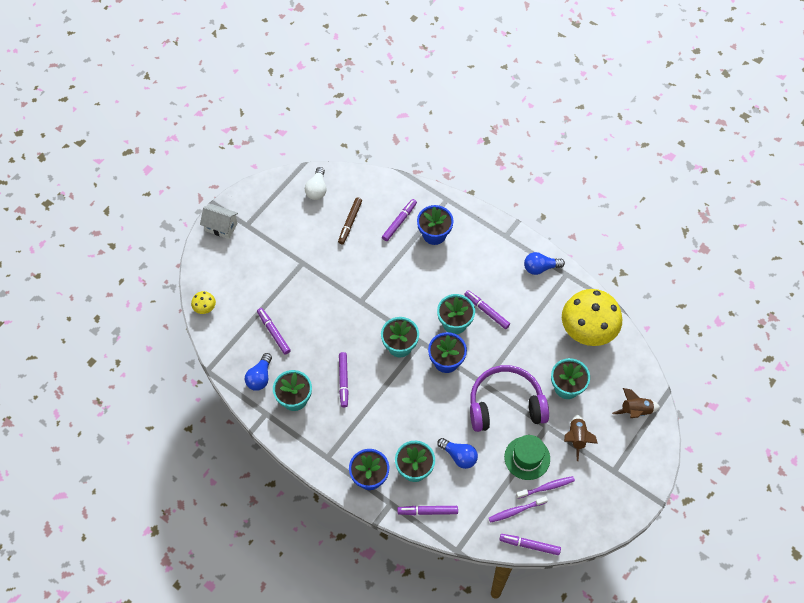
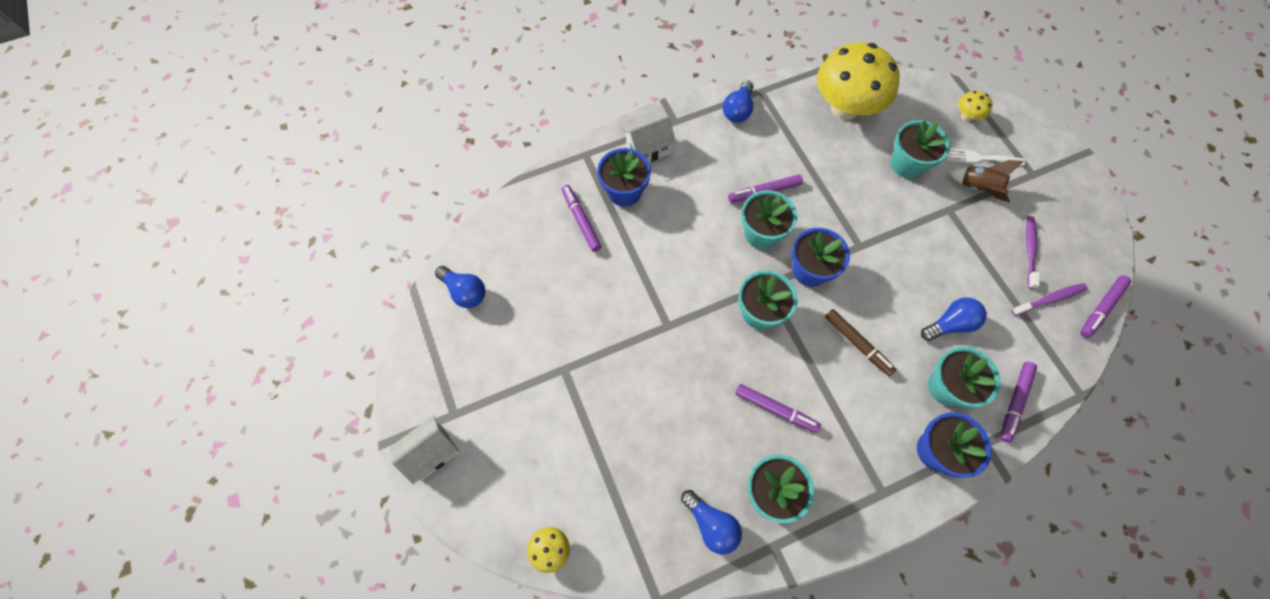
camera: 60 degrees left, 5 degrees up
(274, 332) = (650, 466): purple marker -> none
(317, 189) = (465, 292): white light bulb -> blue light bulb
(350, 222) = (543, 278): brown marker -> brown marker (857, 344)
(474, 231) = (648, 149): none -> white house
(505, 405) = (901, 237): purple headphones -> none
(516, 511) = (1049, 299): purple toothbrush -> purple toothbrush turned 120 degrees counterclockwise
(527, 458) = (982, 251): green hat -> none
(604, 432) = (980, 158): none -> white fork
(635, 411) = (966, 116): brown rocket -> yellow mushroom

